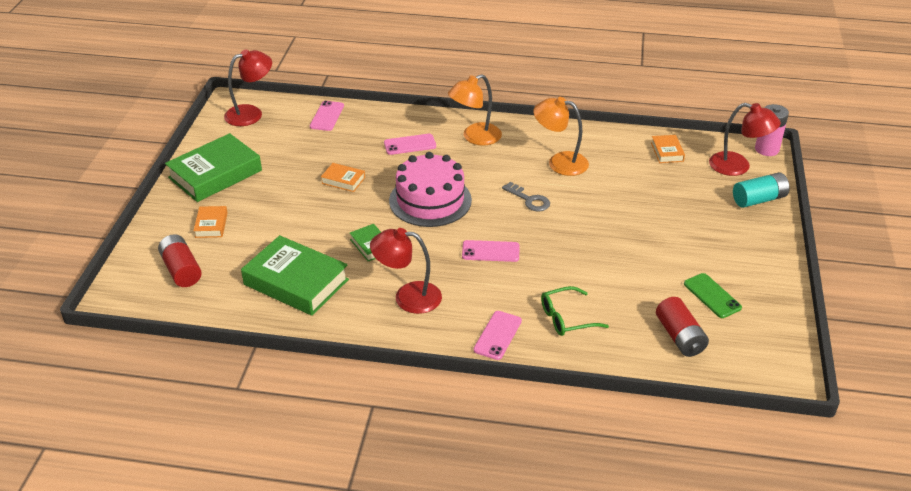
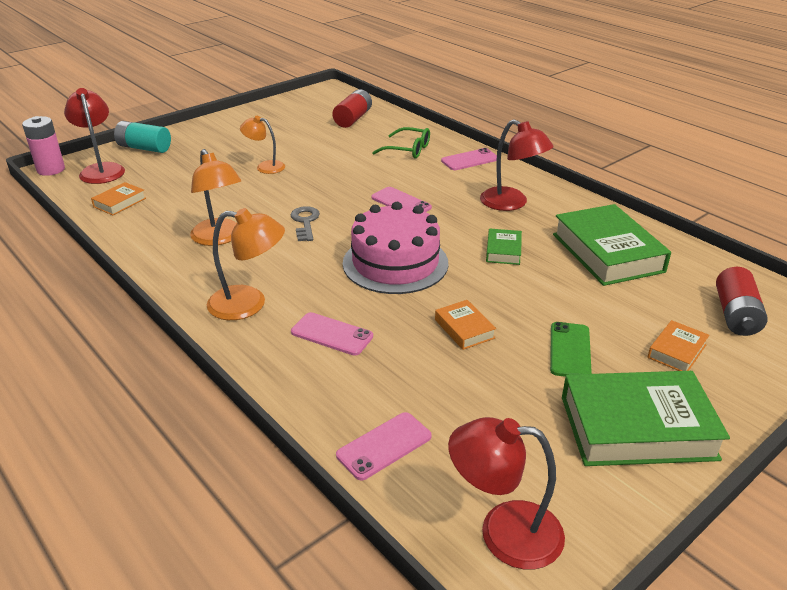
camera: 140 degrees left, 5 degrees down
(641, 232) = (265, 166): none -> orange lamp
(712, 296) = (295, 124): green phone -> green phone (570, 350)

